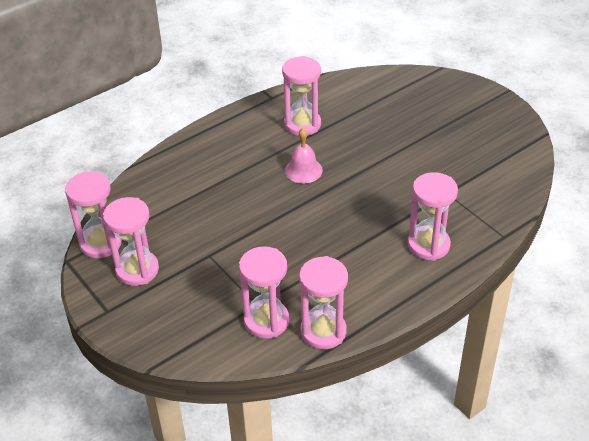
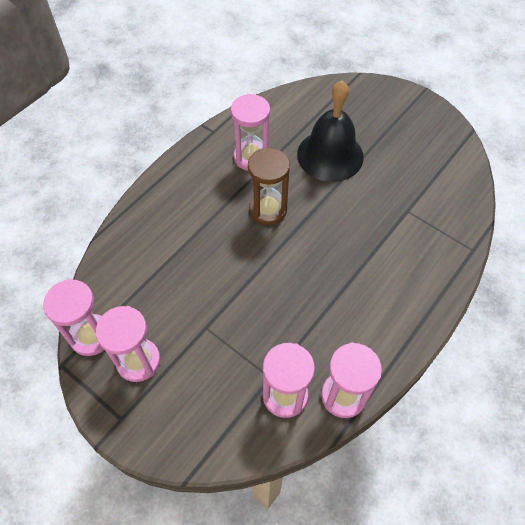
camera: 15 degrees left, 15 degrees up
(303, 170) = (268, 209): pink bell -> brown hourglass
(383, 134) = (330, 155): none -> black bell
(428, 245) = (409, 273): pink hourglass -> none

